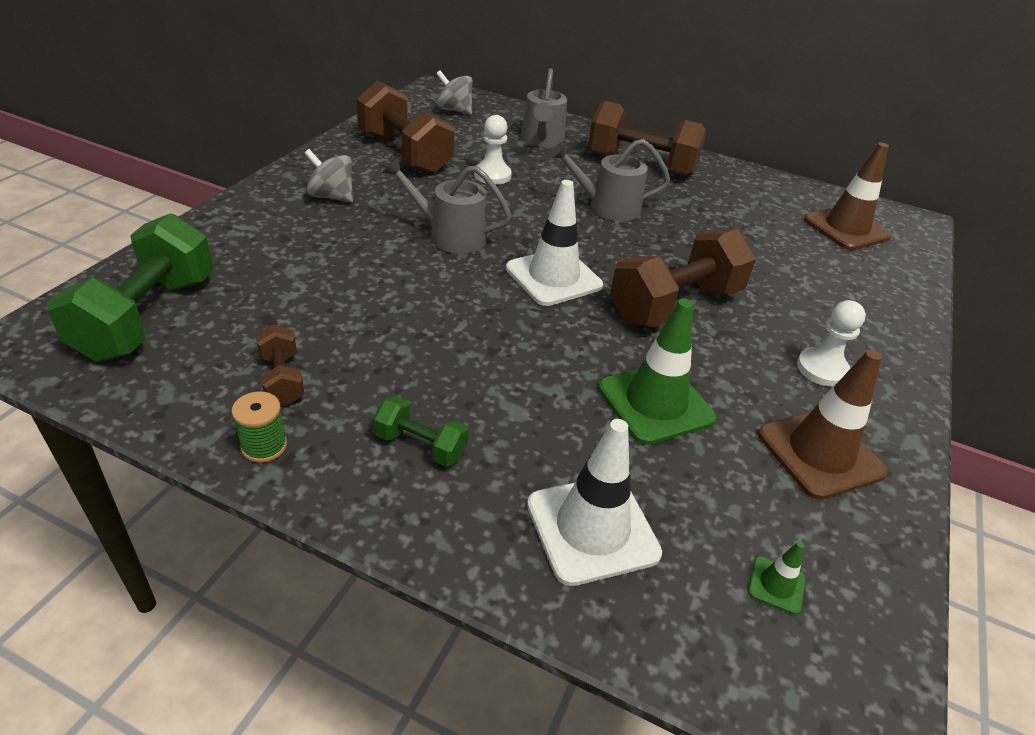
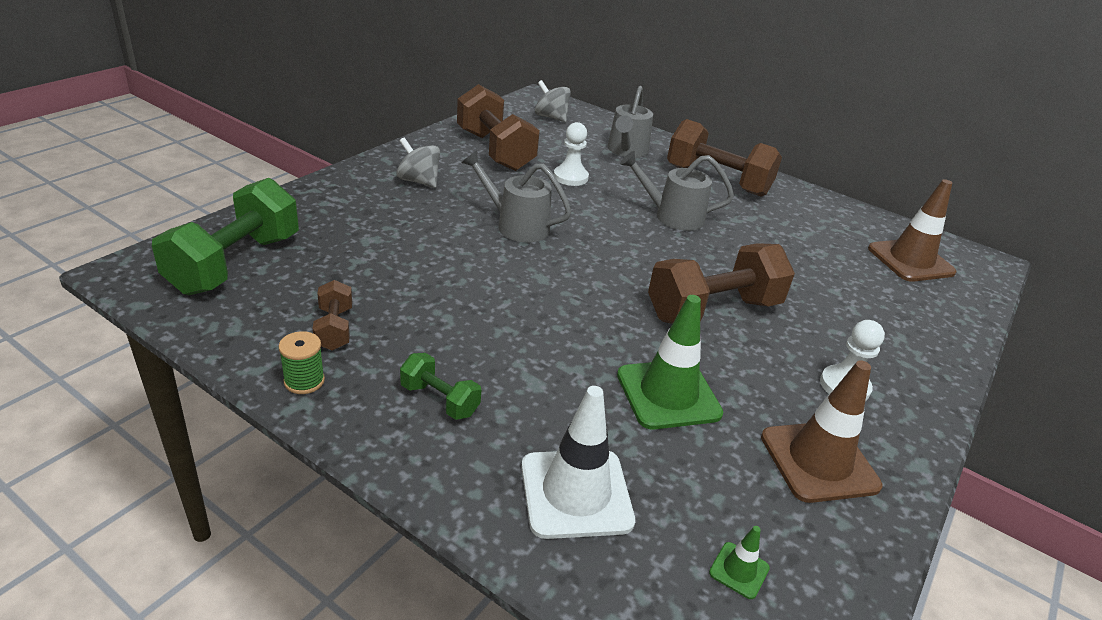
camera: 10 degrees right, 5 degrees down
(553, 277) = (603, 272): white traffic cone -> none

